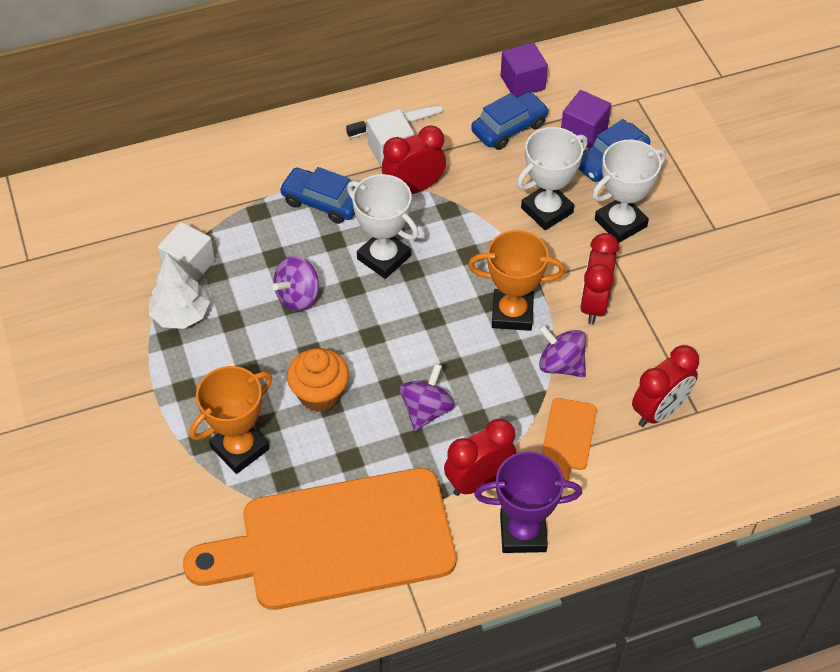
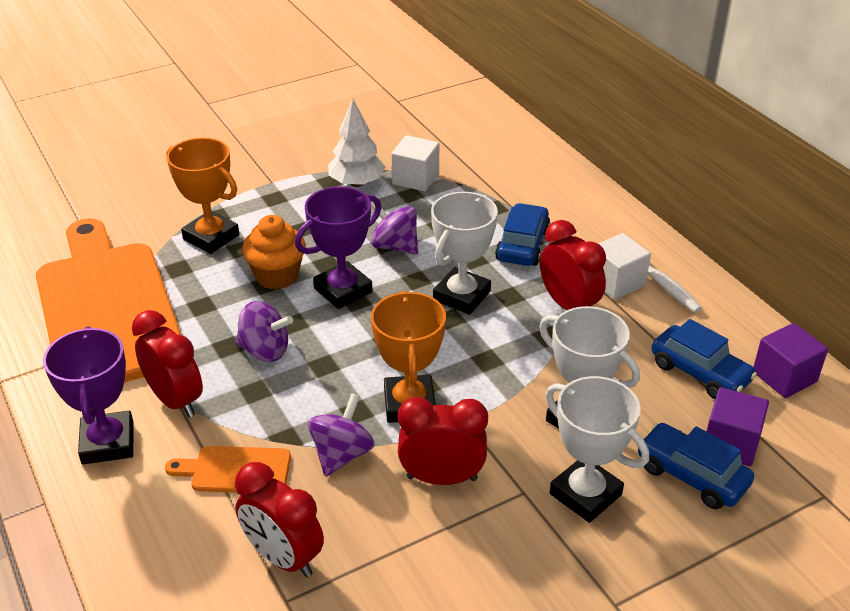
camera: 80 degrees right, 15 degrees down
(354, 344) = (343, 290): none -> purple trophy

